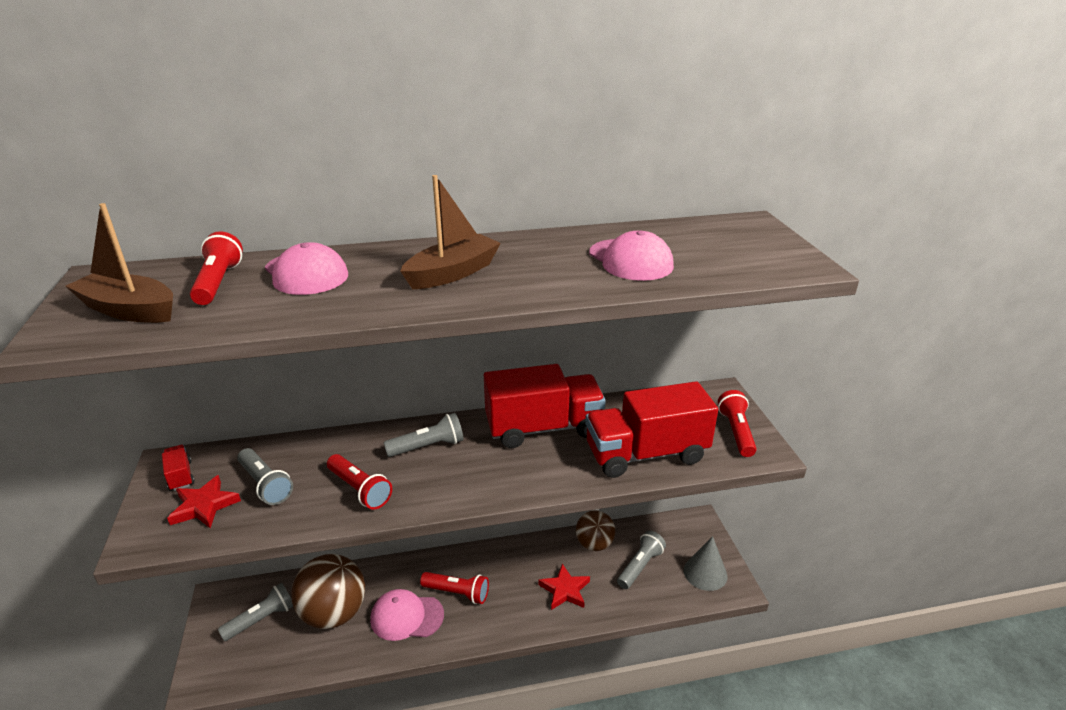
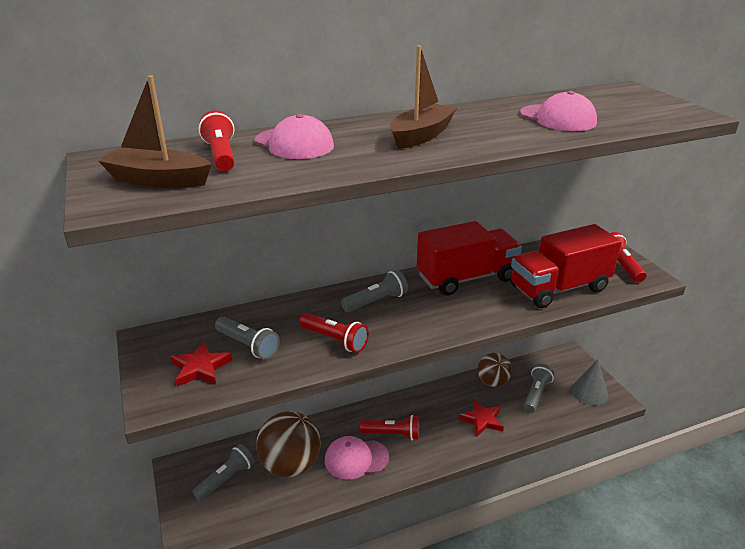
camera: 10 degrees left, 0 degrees up
(180, 476) = (165, 347): red truck -> none

